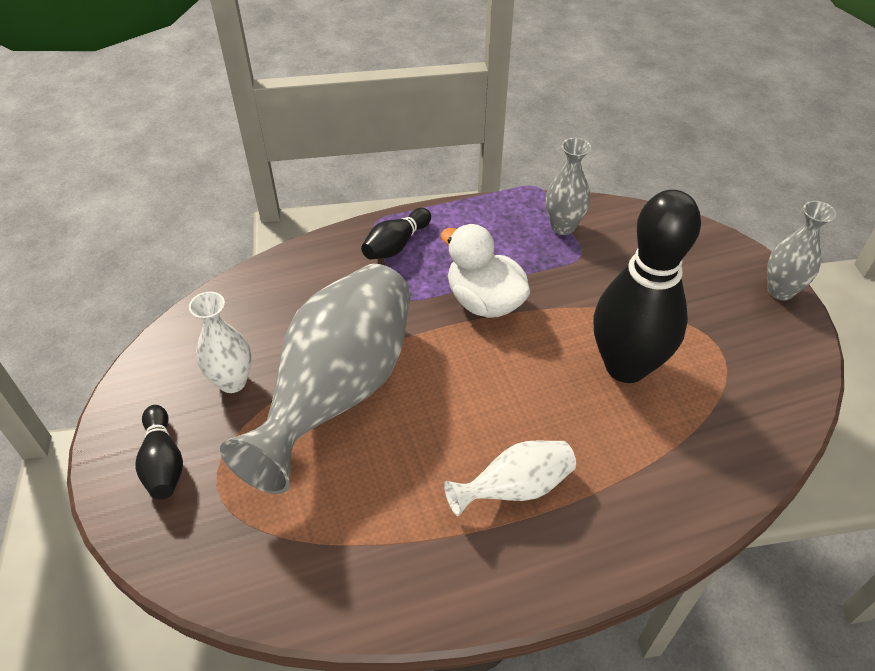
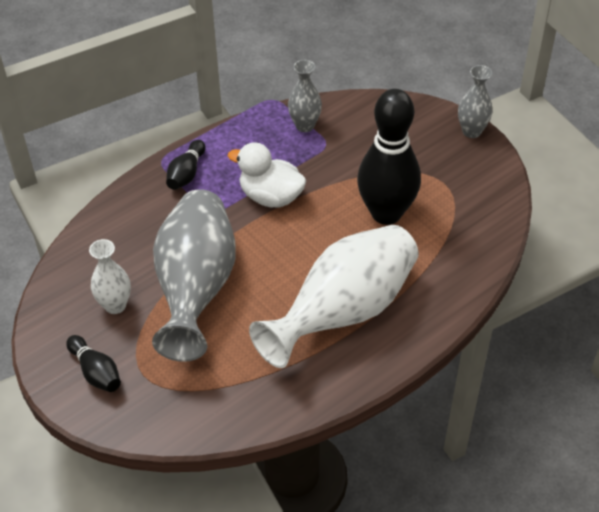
camera: 20 degrees left, 0 degrees up
(515, 488) = (344, 312): white vase -> white vase, size x2.12

